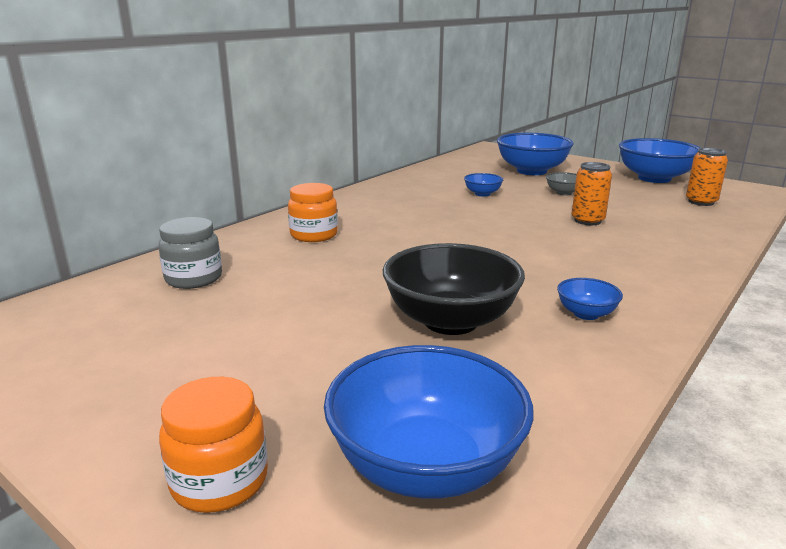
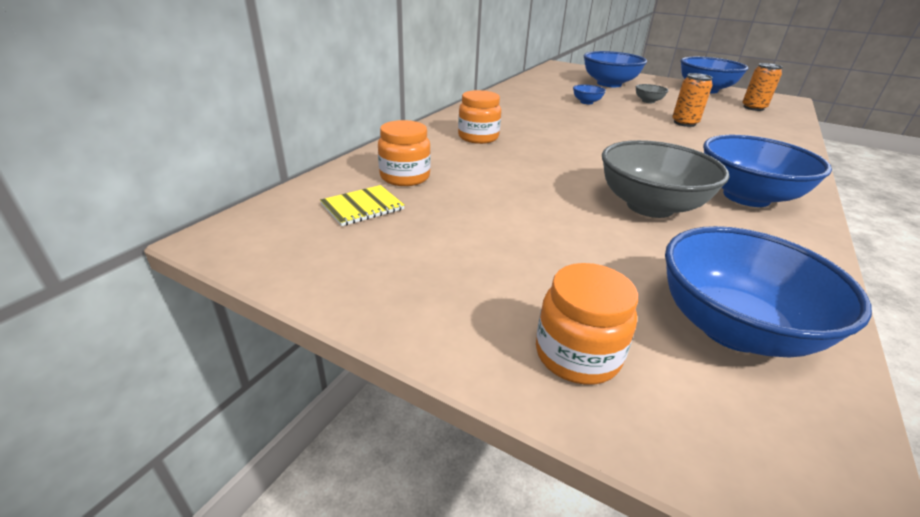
camera: 10 degrees left, 10 degrees up
(122, 310) = (362, 207): none -> yellow notebook
(194, 278) = (405, 177): grey jar -> orange jar
(450, 321) = (649, 206): black bowl -> grey bowl
(586, 314) = (746, 197): blue bowl -> blue bowl, size x2.15

